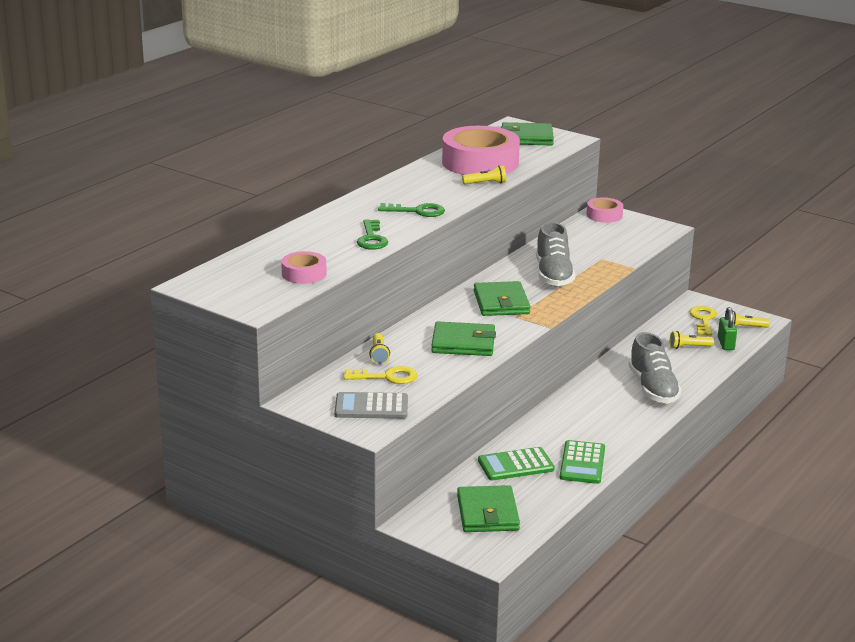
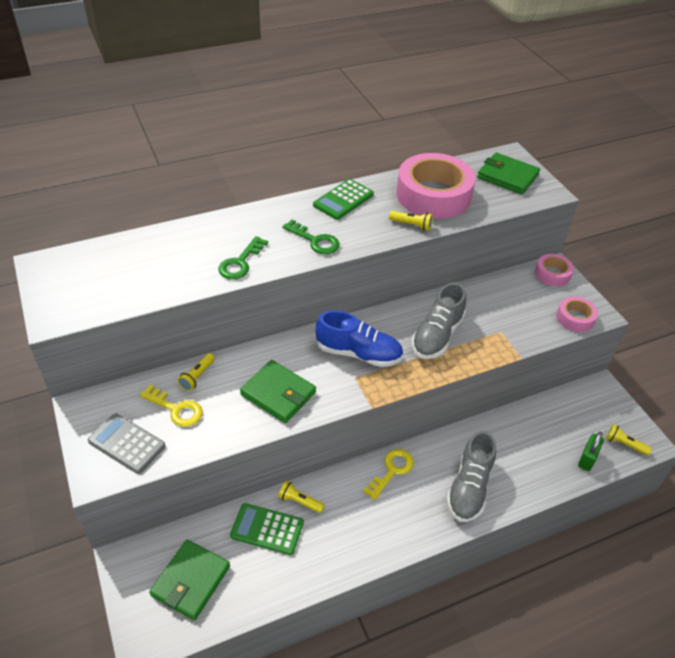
camera: 30 degrees right, 20 degrees up
(304, 274) = (139, 287): pink tape -> pink tape (575, 318)
(501, 302) = (358, 353): green wallet -> blue shoe
(582, 463) = (324, 558): green calculator -> green calculator (343, 200)
(689, 347) = (547, 446): yellow flashlight -> yellow flashlight (300, 501)
(703, 319) = (590, 415): yellow key -> yellow key (392, 471)

